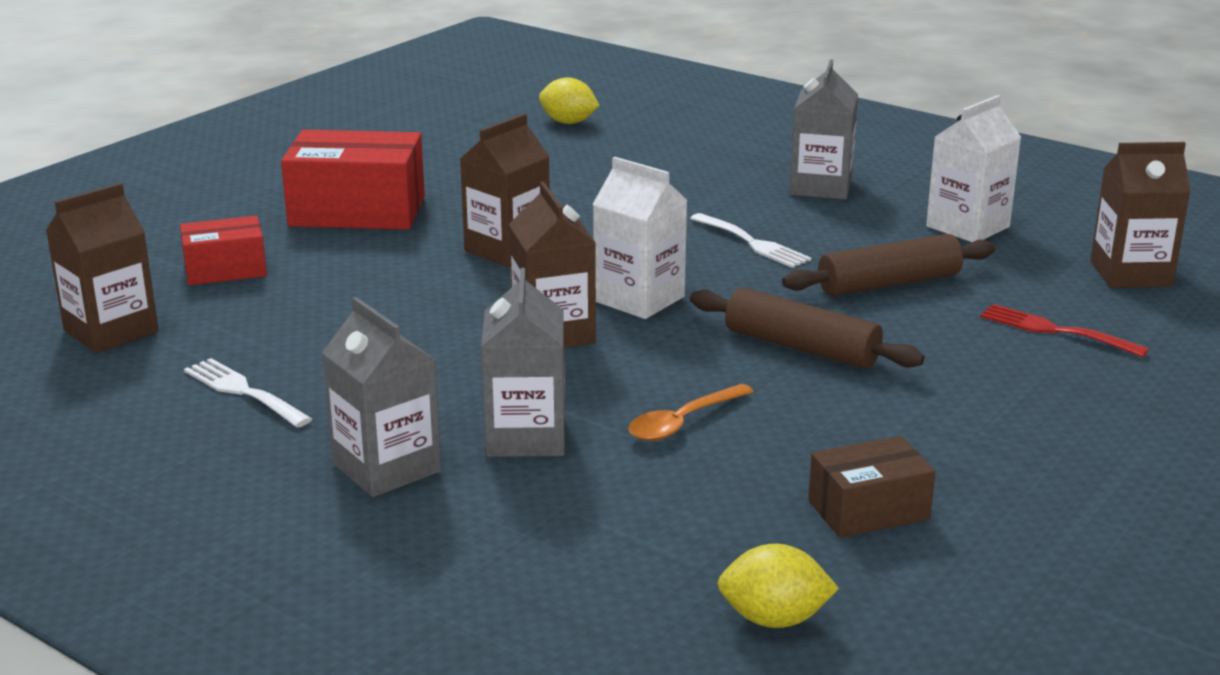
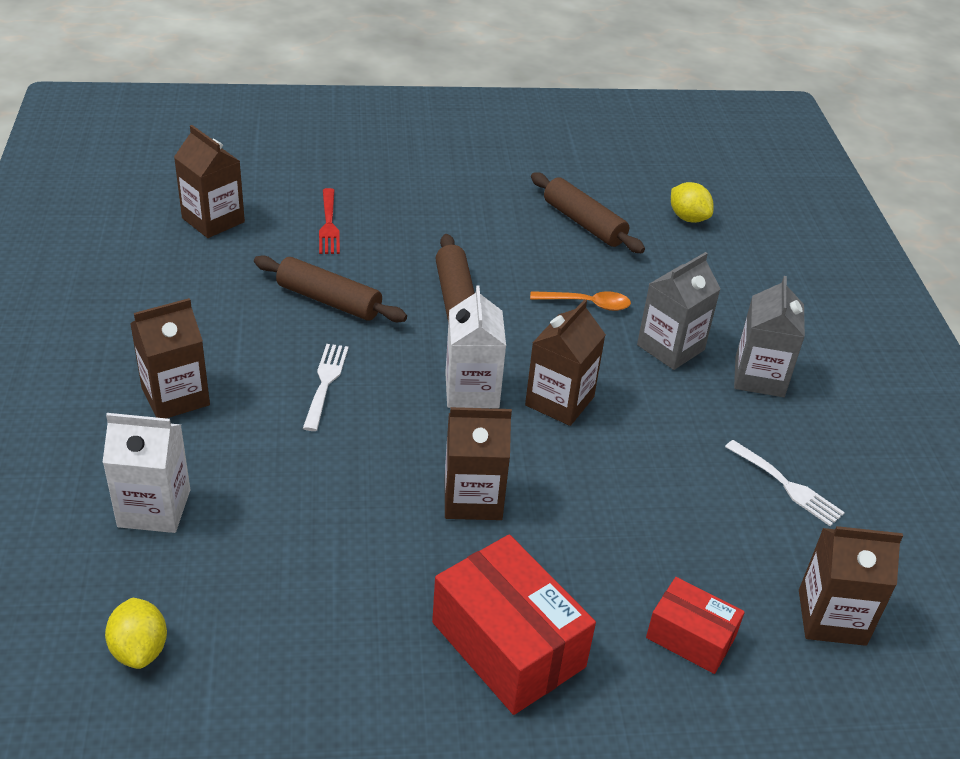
camera: 135 degrees left, 15 degrees up
(243, 391) = (787, 485): white fork -> white fork turned 45 degrees counterclockwise
(821, 187) = (175, 396): grey carton -> brown carton
(868, 510) = (584, 223): brown box -> brown rolling pin
(967, 227) = (193, 301): white carton -> white carton (154, 508)

